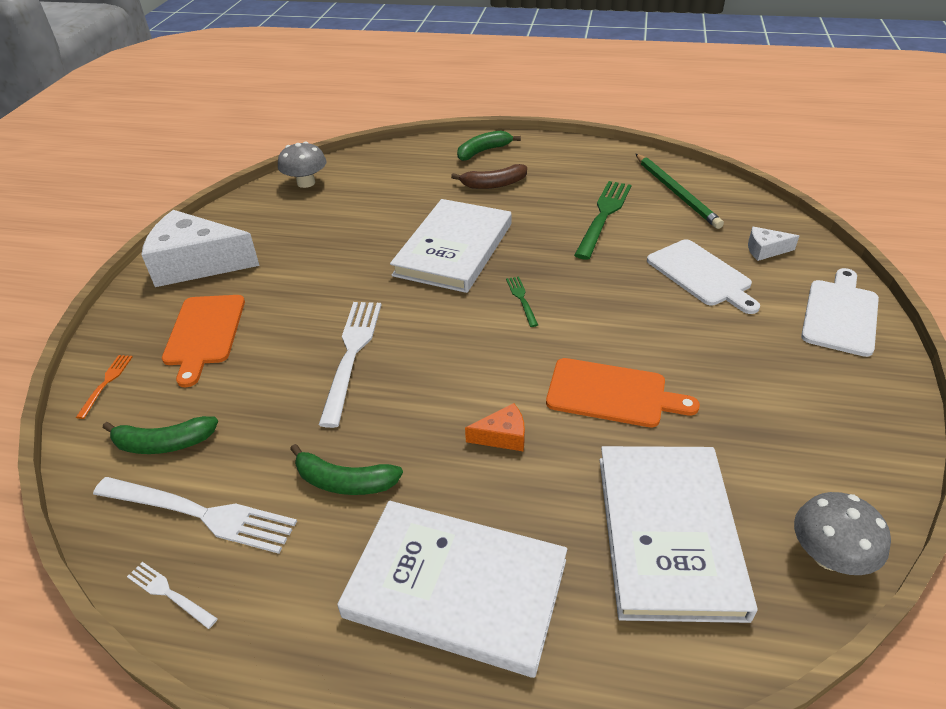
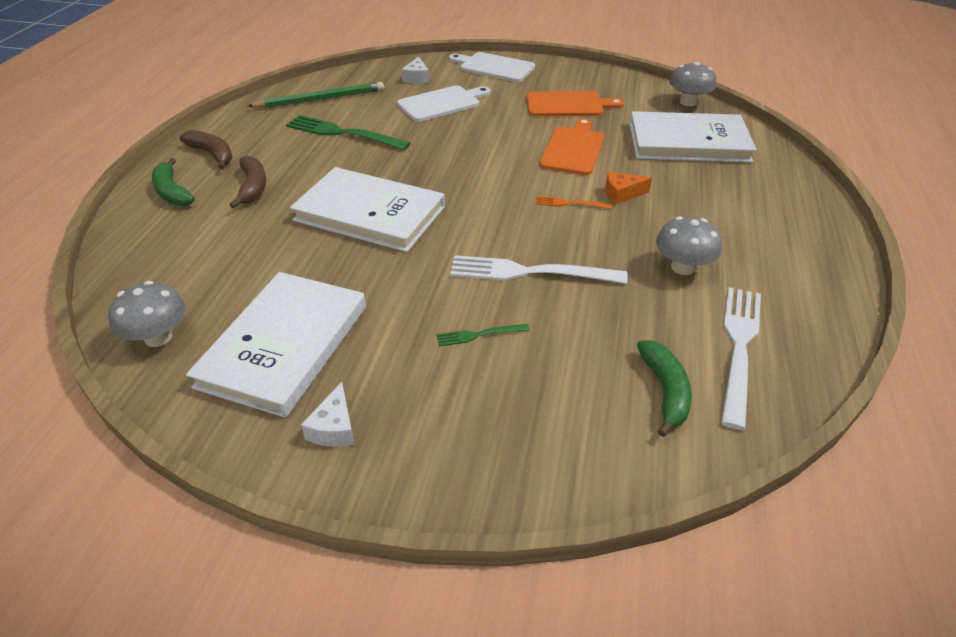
camera: 90 degrees left, 0 degrees up
(106, 383) = (580, 469): orange fork -> orange fork (569, 203)
(169, 593) = (819, 352): white fork -> none
(196, 264) = (334, 428): white cheese -> white cheese, size x0.44
(204, 333) = (489, 391): orange cutting board -> orange cutting board (568, 105)
(344, 482) = (682, 267): green banana -> grey mushroom
(456, 588) = (755, 215): white book -> white book (284, 345)
(502, 436) = (621, 194): orange cheese -> orange cheese turned 90 degrees counterclockwise
(521, 299) = (459, 179): green fork -> green fork (479, 335)
(546, 156) = (213, 154): none -> brown banana

